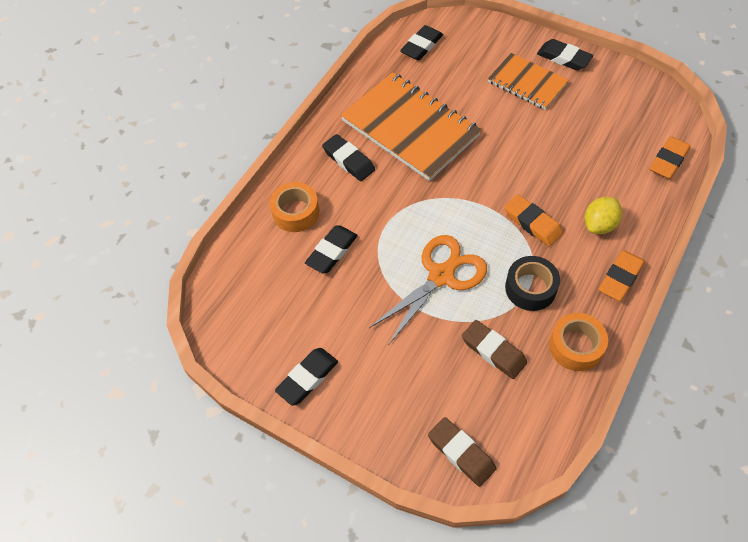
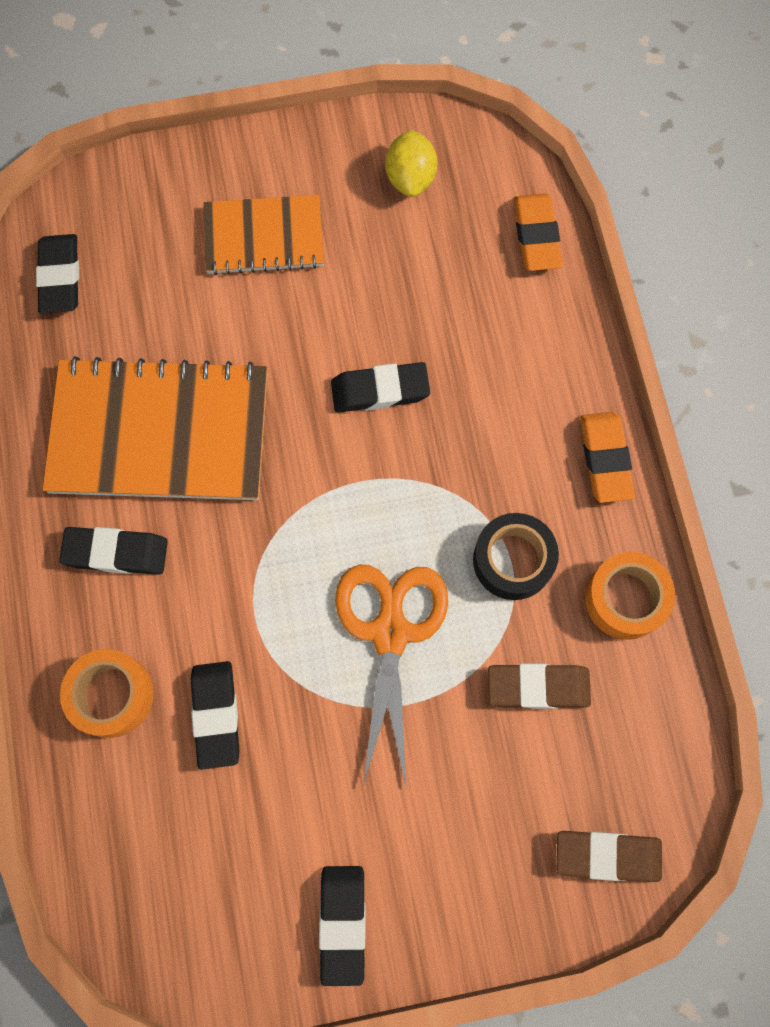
camera: 45 degrees left, 15 degrees up
(532, 223) = (442, 461): orange eraser -> none
(563, 58) = (281, 159): black eraser -> black eraser (380, 391)
(599, 225) = (525, 399): yellow lemon -> yellow lemon (410, 178)

